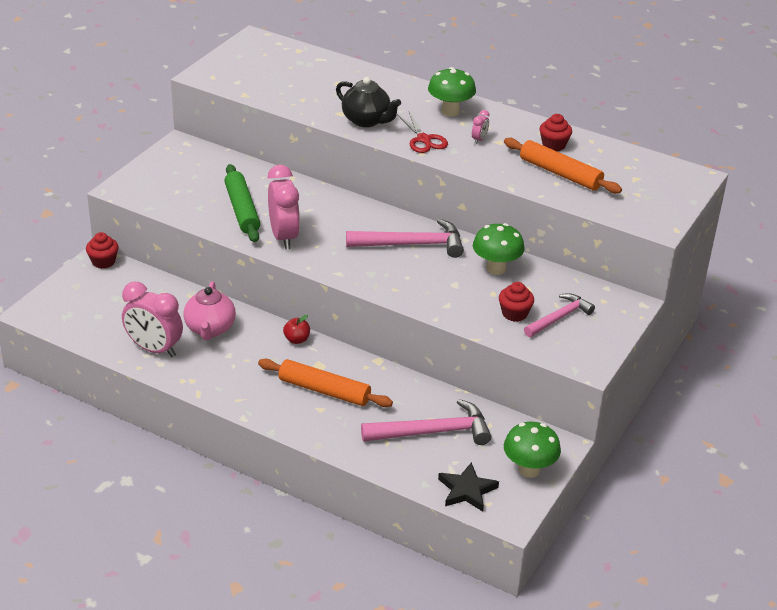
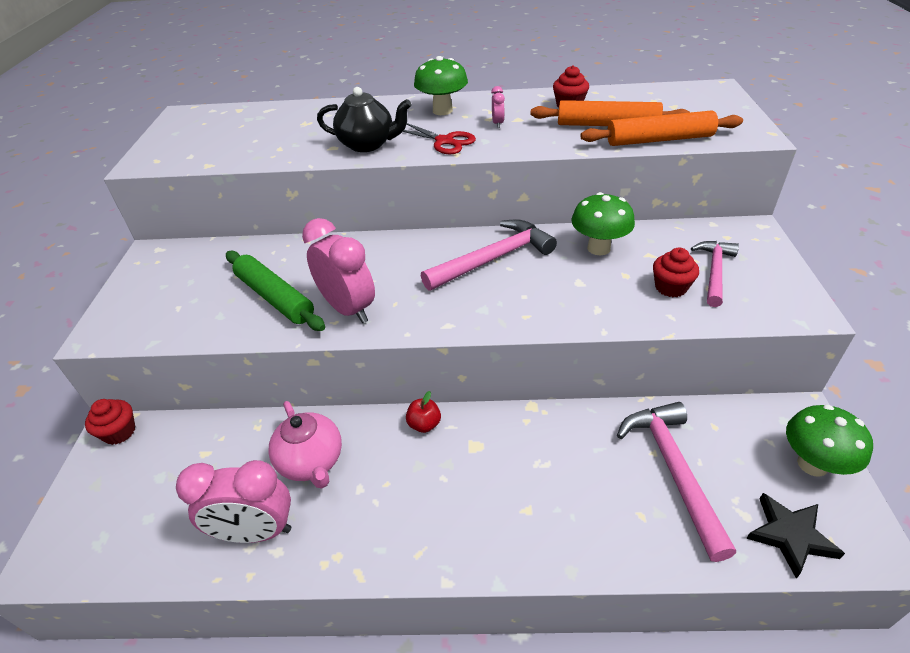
camera: 25 degrees left, 5 degrees up
(324, 391) = (509, 479): orange rolling pin -> orange rolling pin (659, 140)
(433, 432) = (673, 470): pink hammer -> pink hammer turned 60 degrees counterclockwise

